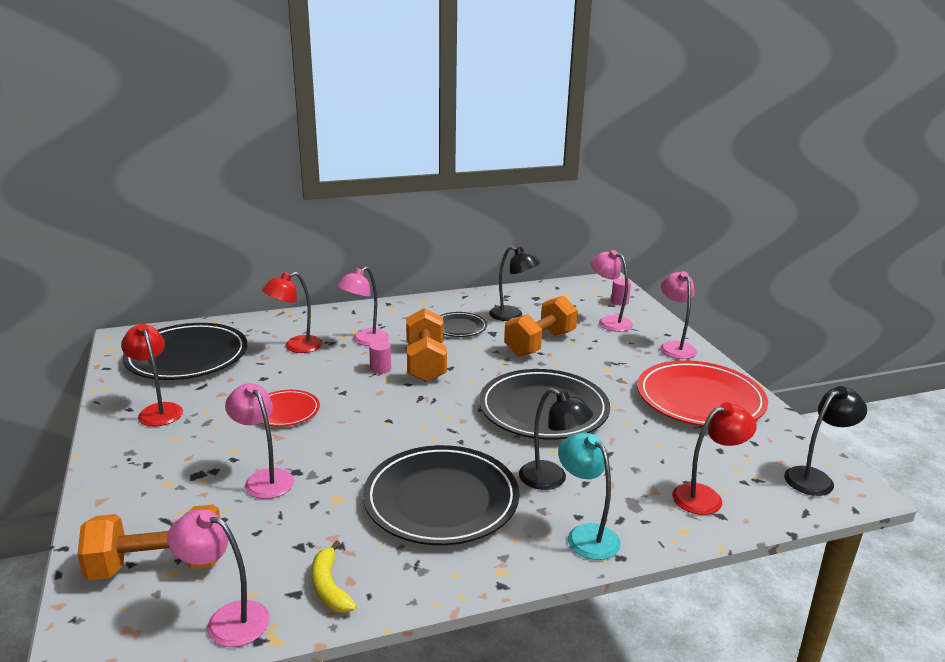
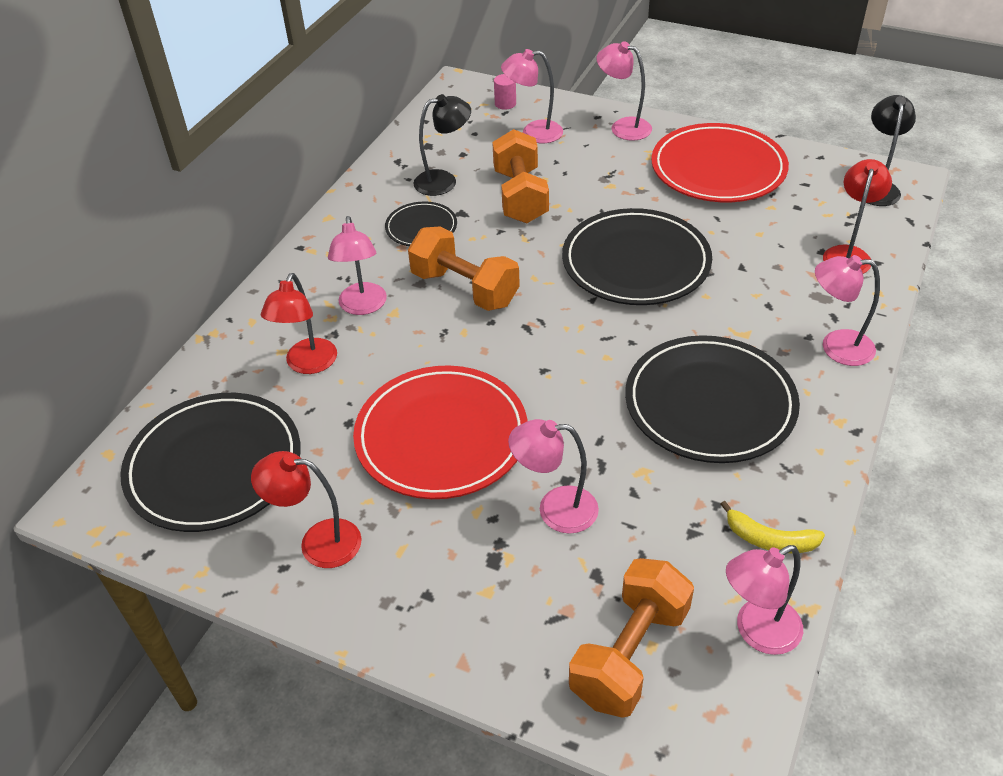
camera: 45 degrees left, 20 degrees up
(285, 411) = (441, 436): red plate -> red plate, size x1.96
(380, 368) = (437, 325): pink cylinder -> none
(551, 480) = (746, 321): black lamp -> none
(586, 535) = (836, 347): turquoise lamp -> pink lamp

